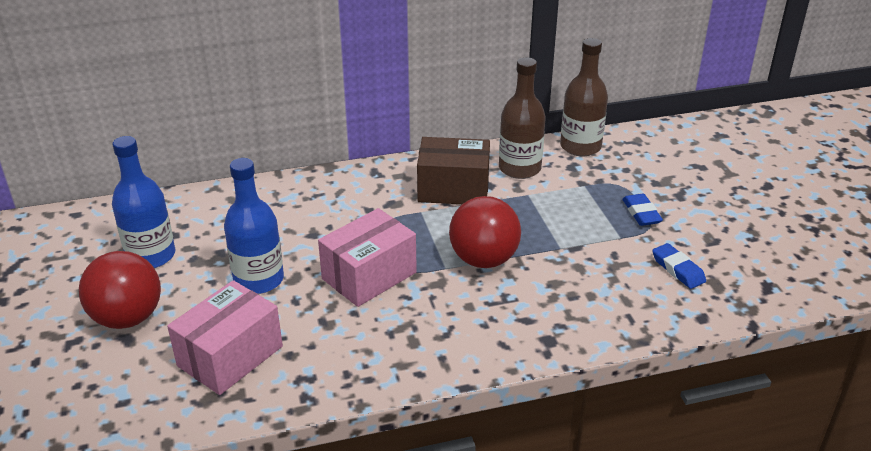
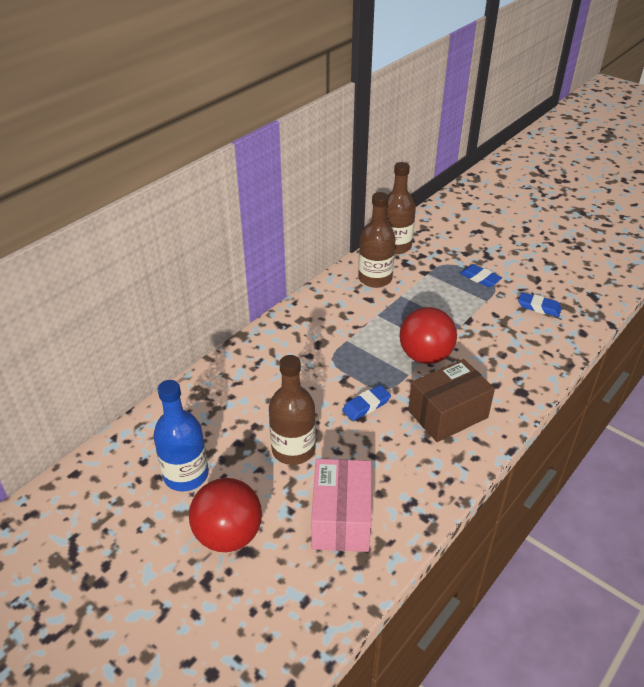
camera: 35 degrees left, 5 degrees up
(259, 280) = (293, 449): blue bottle -> brown bottle
(369, 276) = (366, 405): pink box -> blue eraser
(453, 189) = (349, 313): brown box -> brown box (448, 414)

